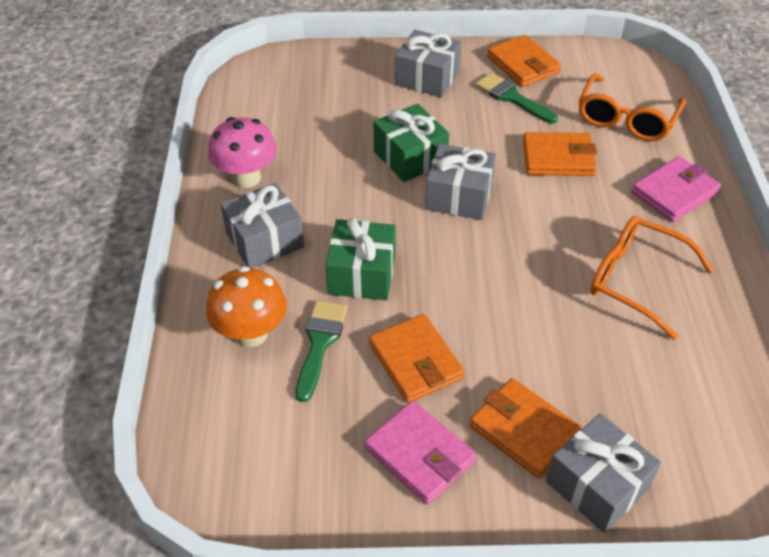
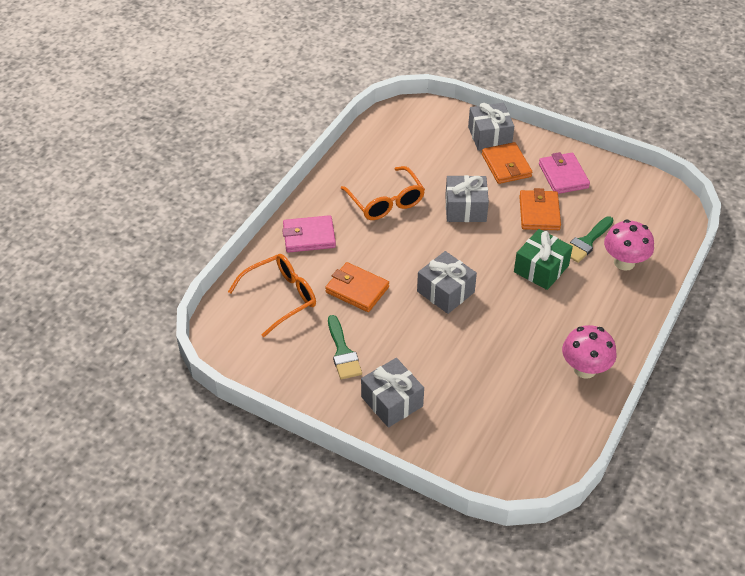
camera: 150 degrees left, 0 degrees up
(251, 333) = (624, 262): orange mushroom -> pink mushroom
(264, 240) = (592, 315): grey gift -> grey gift (465, 208)
(410, 157) = (457, 334): green gift -> none
(523, 65) = (305, 379): orange wallet -> none

